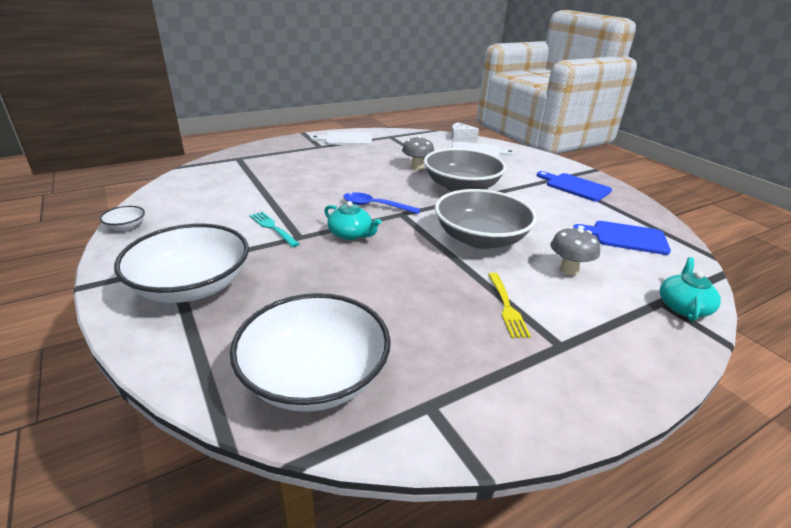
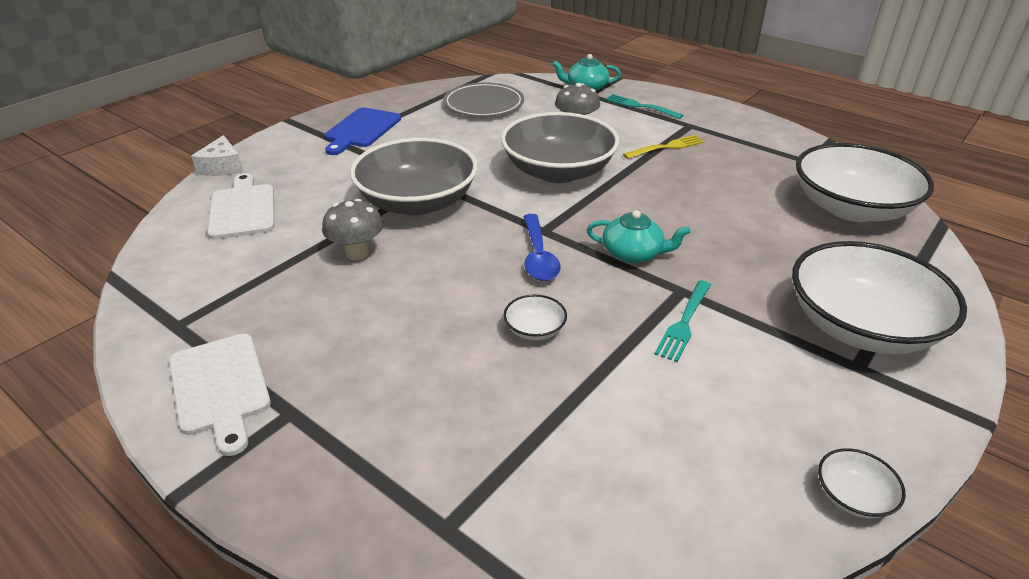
camera: 110 degrees left, 5 degrees up
(314, 191) = (534, 329): none -> white bowl
(350, 234) = (633, 253): turquoise teapot -> turquoise teapot turned 90 degrees clockwise
(460, 137) = (160, 237): white cheese -> white cheese (222, 167)
(623, 328) = (640, 106): none -> turquoise fork
(626, 237) = (483, 104): blue cutting board -> grey plate

